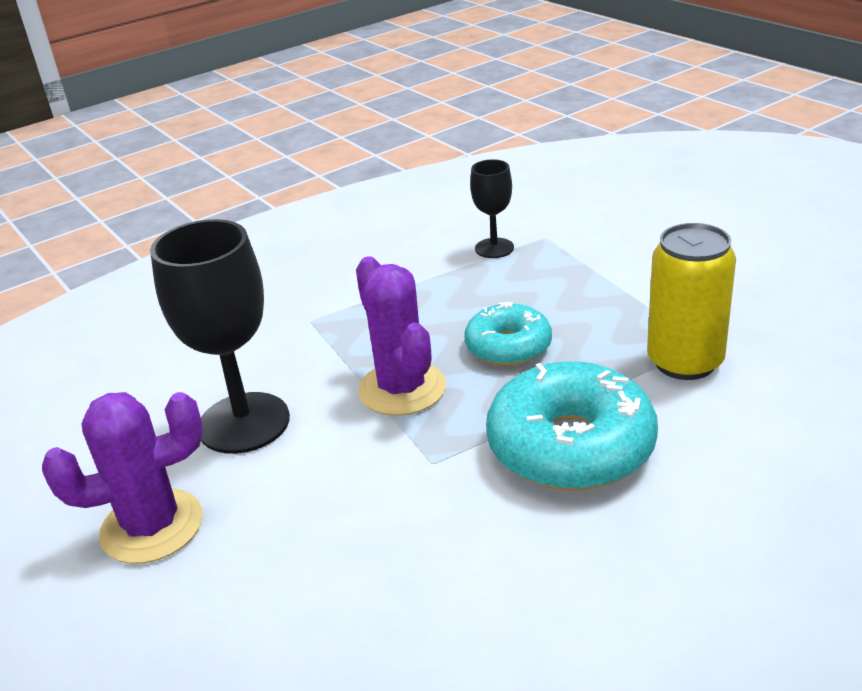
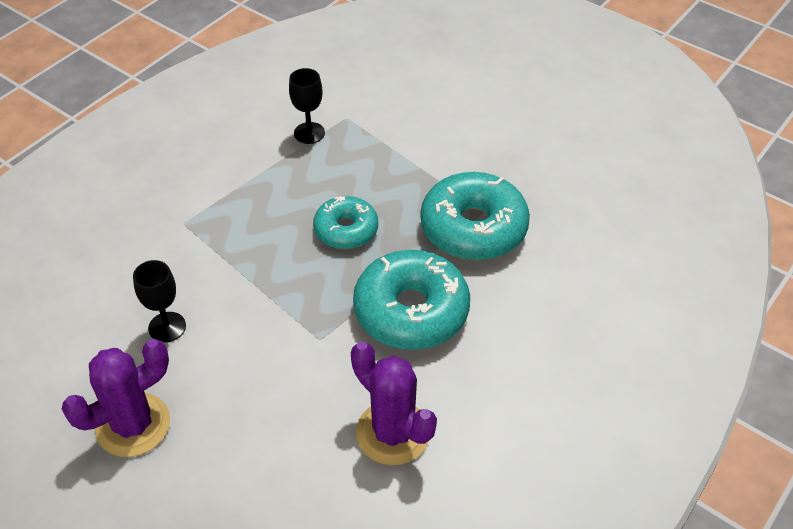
camera: 20 degrees left, 15 degrees up
(244, 423) = (167, 327): black goblet -> black goblet, size x0.54
(402, 389) = (278, 279): purple cactus -> purple cactus (393, 433)
(685, 362) = (473, 228): yellow can -> turquoise donut

